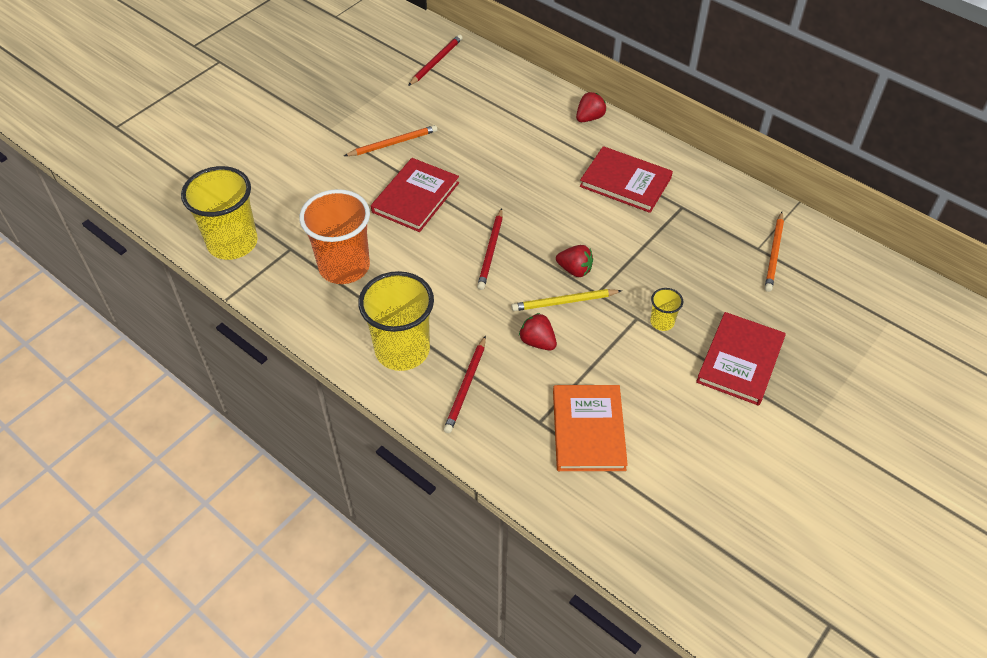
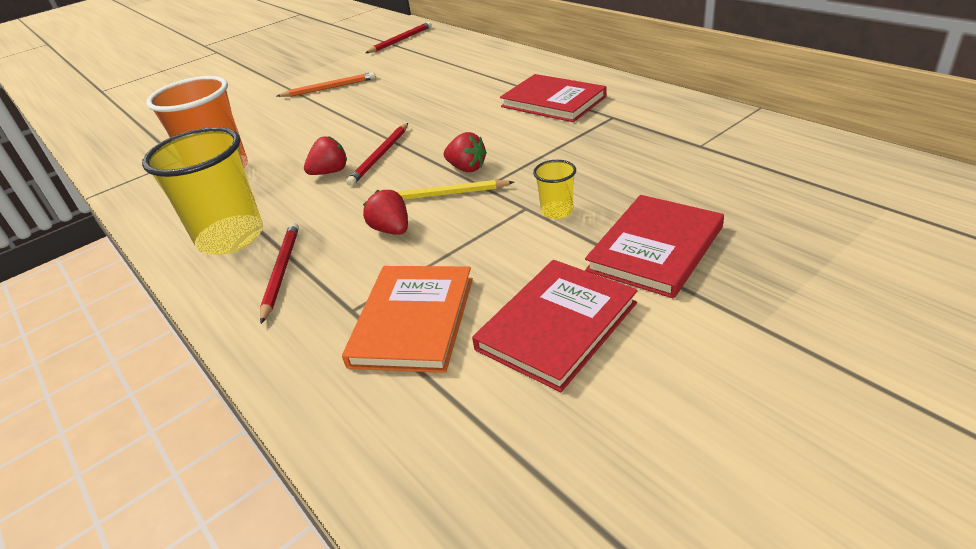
camera: 15 degrees right, 15 degrees down
(232, 243) = (130, 157): yellow cup -> none
(415, 197) = (327, 121): red book -> red book (556, 326)
(466, 386) = (281, 272): red pencil -> red pencil turned 150 degrees clockwise
(589, 118) = (532, 63): red strawberry -> red strawberry (330, 172)
(774, 254) = (721, 149): orange pencil -> none

